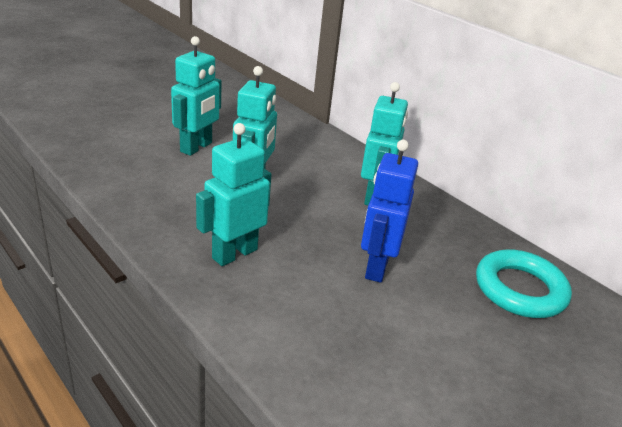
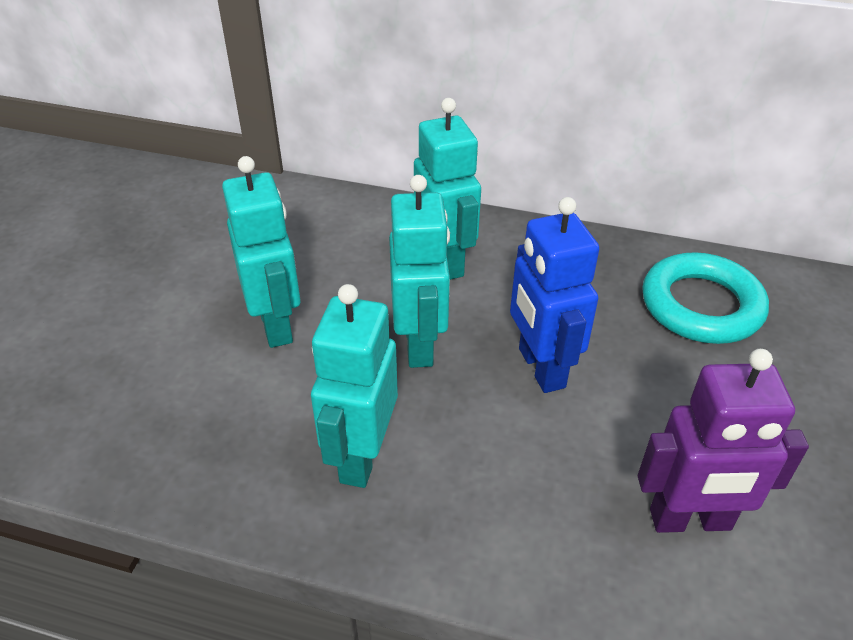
camera: 30 degrees left, 10 degrees up
(196, 147) = (140, 308): turquoise robot -> turquoise robot (420, 344)
(387, 379) = (690, 520): none -> purple robot

